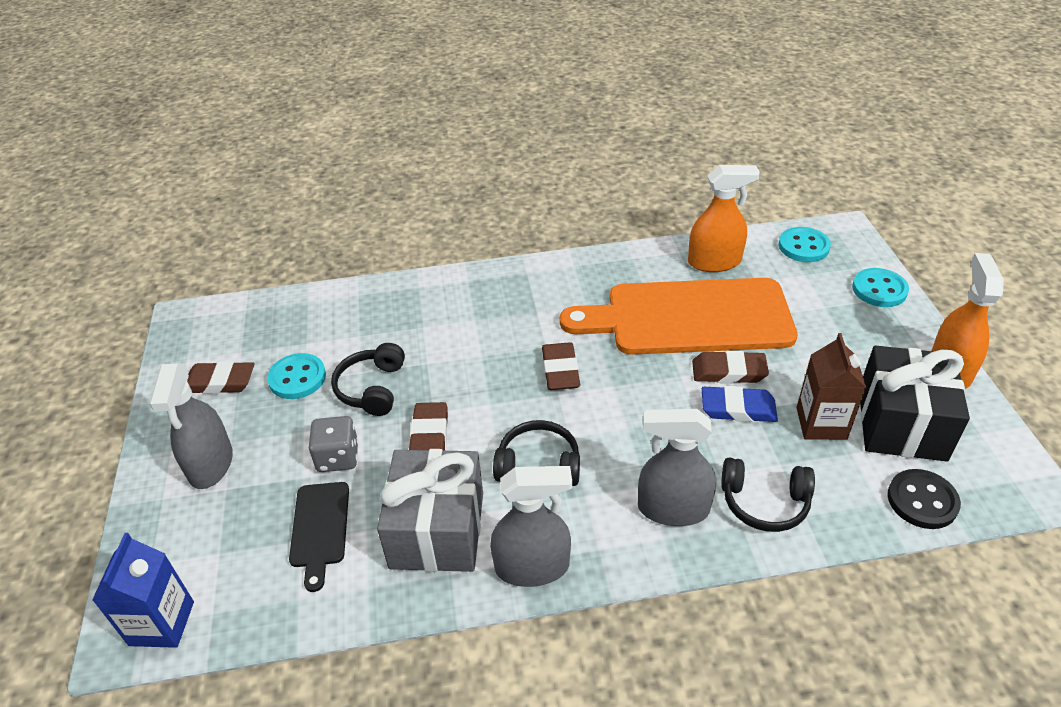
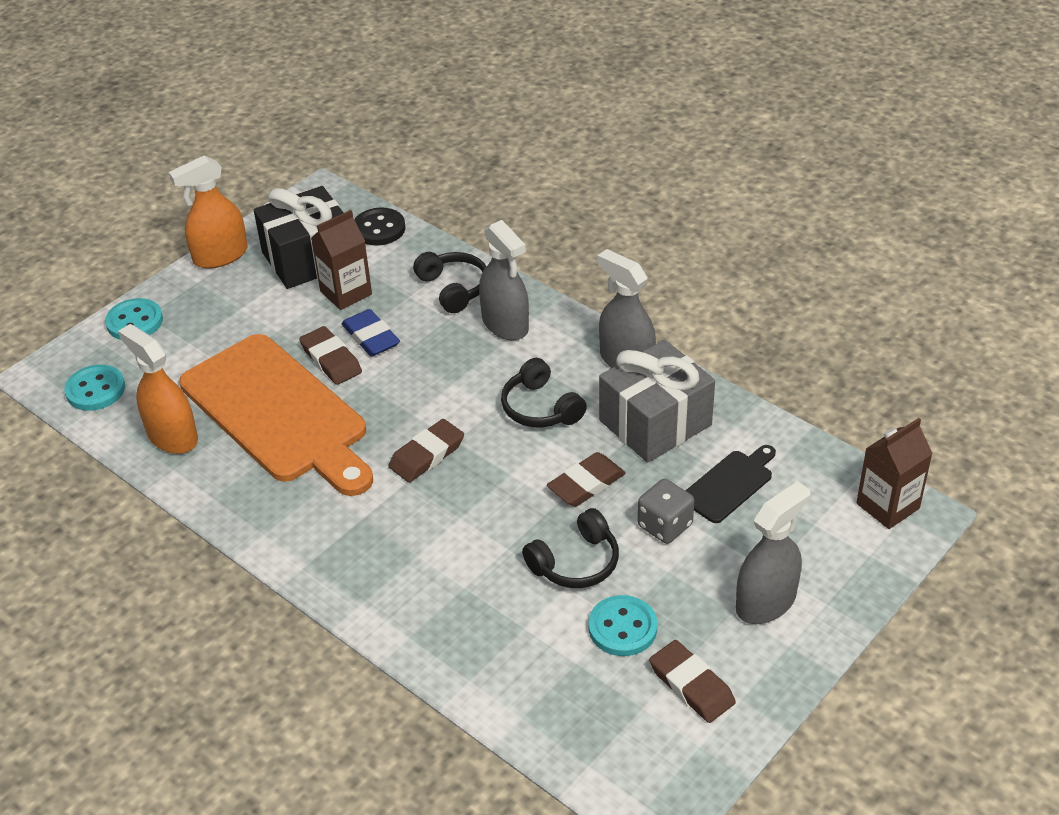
camera: 130 degrees left, 0 degrees up
(162, 623) = (887, 506): blue carton -> brown carton

